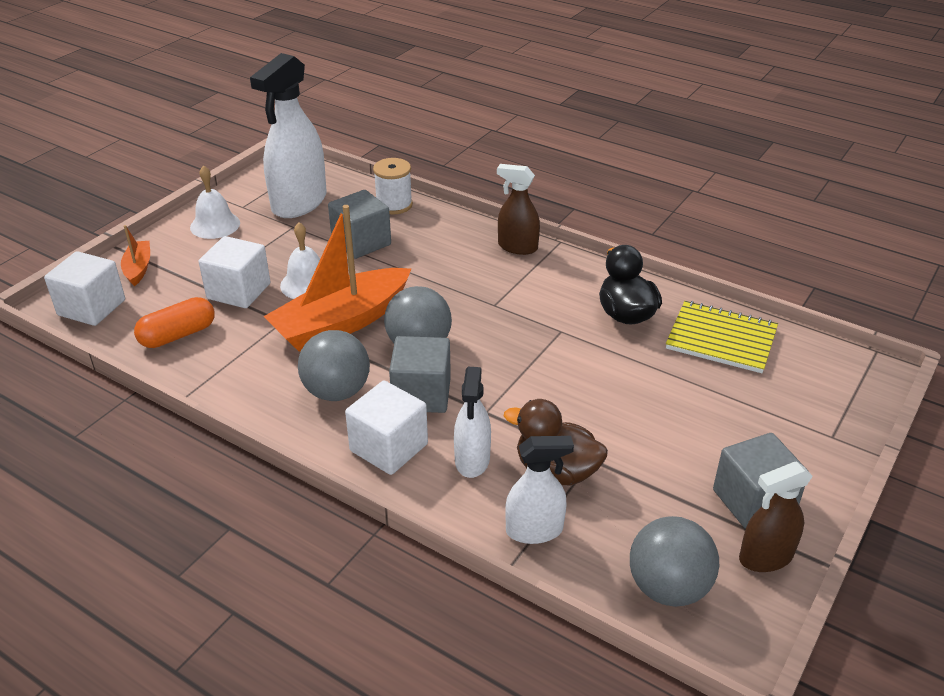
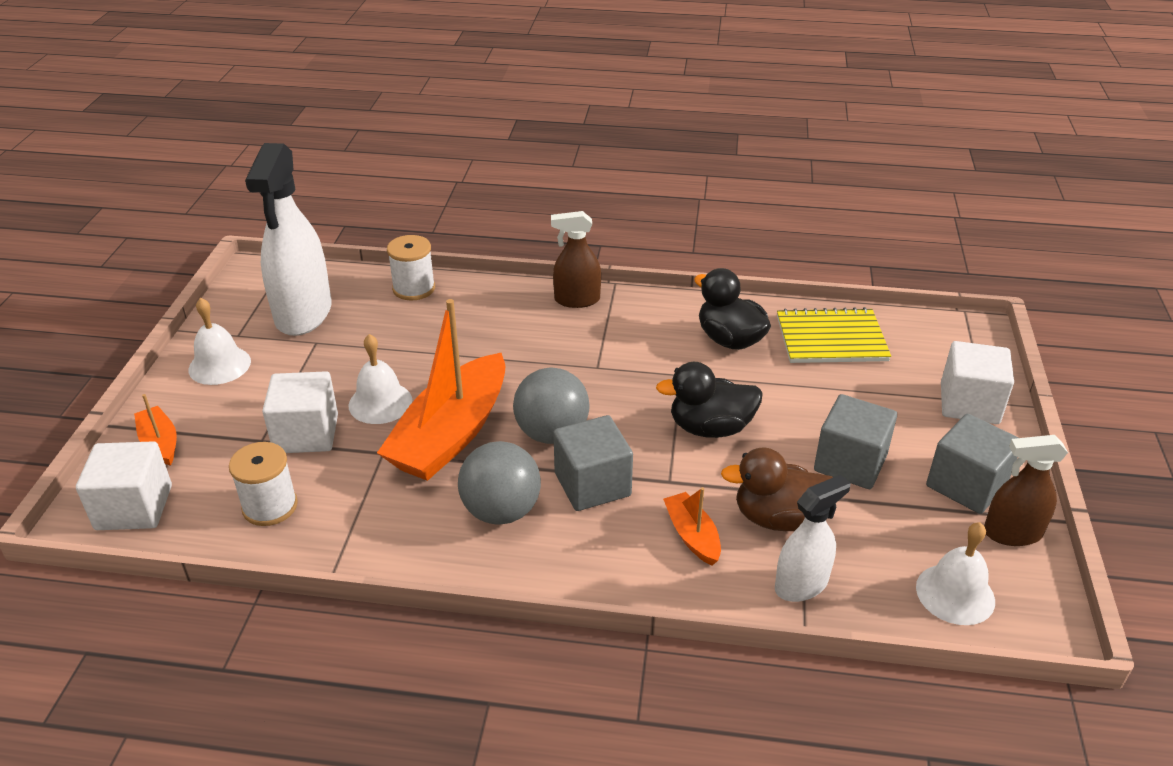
camera: 25 degrees left, 0 degrees up
(178, 335) = (270, 506): orange capsule -> white spool
(361, 242) = (408, 339): grey cube -> grey cube (850, 463)
(389, 447) = (600, 552): white cube -> white cube (969, 403)
(472, 460) = (692, 535): white spray bottle -> orange boat
(553, 381) = (710, 428): none -> black duck
(668, 587) = (955, 594): grey ball -> white bell
(765, 557) = (1012, 533): brown spray bottle -> brown spray bottle turned 45 degrees clockwise

